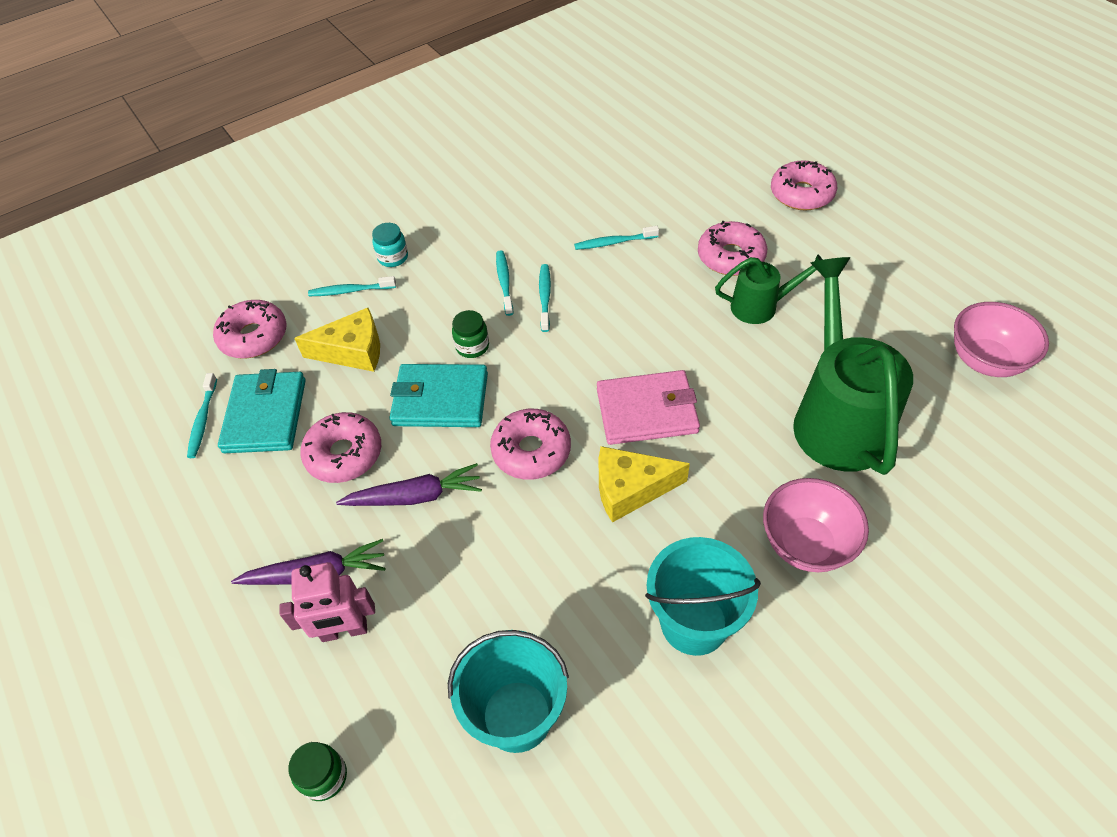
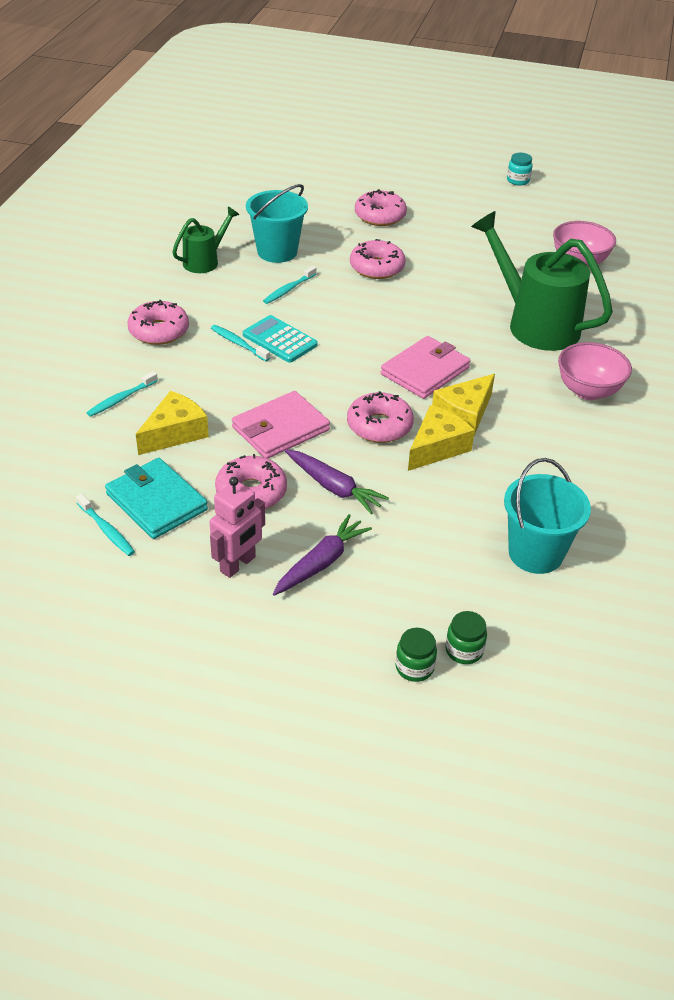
camera: 45 degrees left, 10 degrees down
(254, 337) = (76, 462): pink donut -> pink donut (159, 331)
(344, 631) = (380, 579): pink robot -> pink robot (238, 564)
(393, 257) = (128, 364): turquoise jar -> turquoise jar (518, 180)
(415, 496) = (334, 487): purple carrot -> purple carrot turned 90 degrees clockwise
(440, 399) = (280, 429): turquoise wallet -> pink wallet
(472, 346) = (264, 390): green jar -> green jar (414, 667)
(545, 297) = (279, 340): turquoise toothbrush -> turquoise calculator
(559, 512) = (437, 447): none -> yellow cheese
(694, 623) = (575, 457): turquoise bucket -> turquoise bucket (277, 252)
(761, 306) = (427, 286): green watering can -> green watering can (205, 261)

